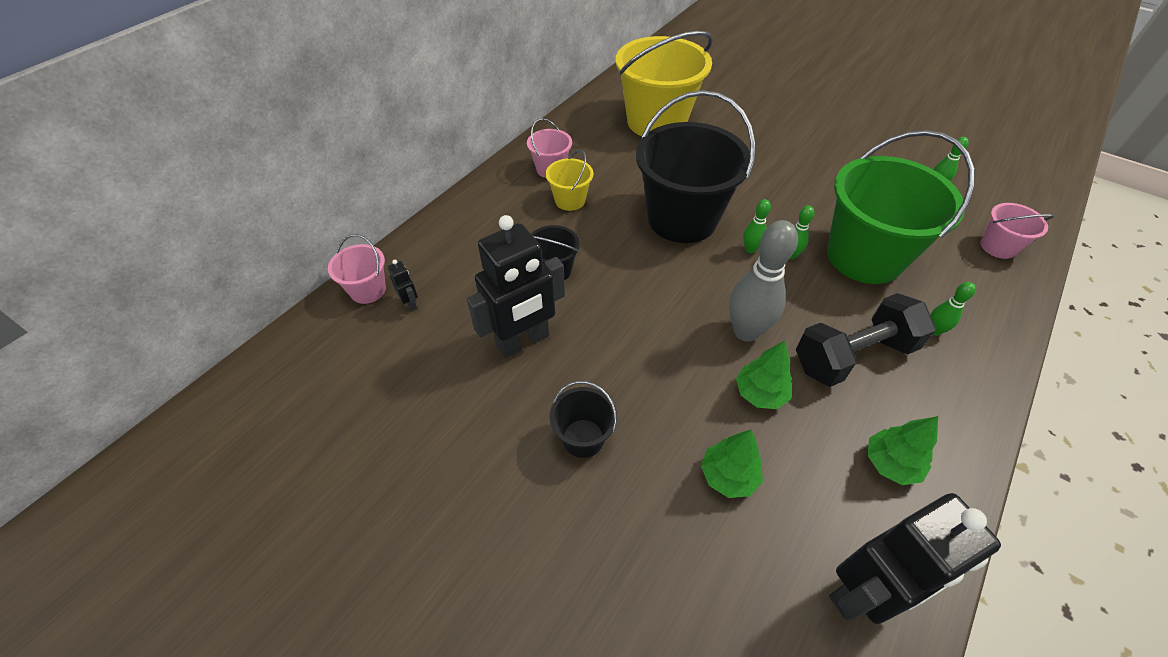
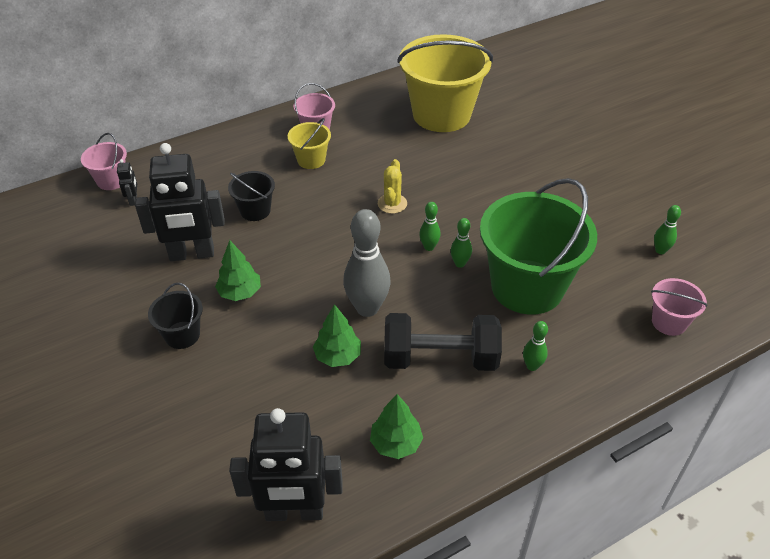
camera: 25 degrees right, 5 degrees down
(682, 219) = (392, 204): black bucket -> yellow cactus
(728, 476) = (264, 400): green tree -> green tree (240, 292)

